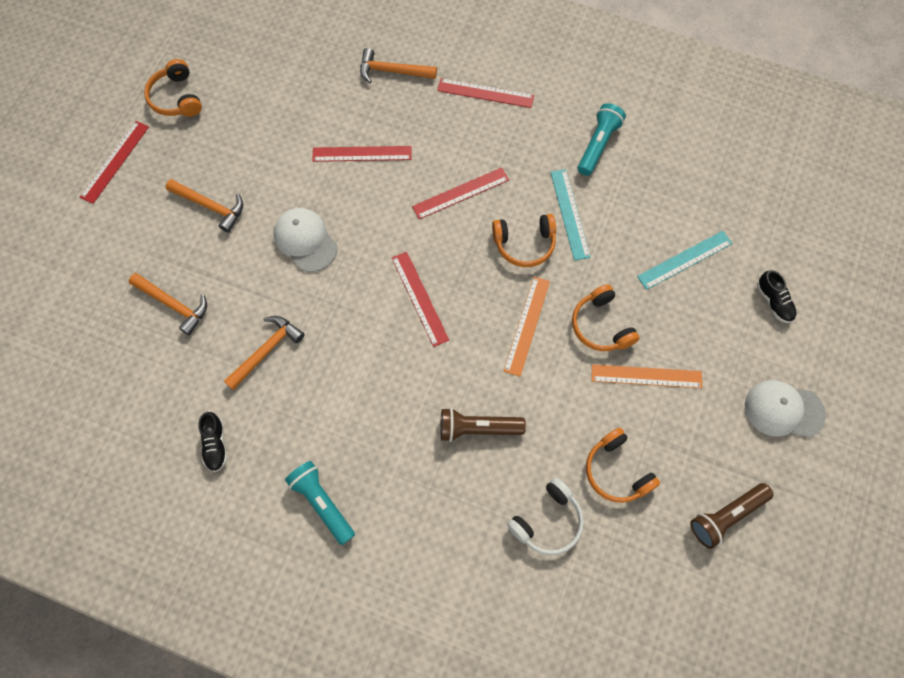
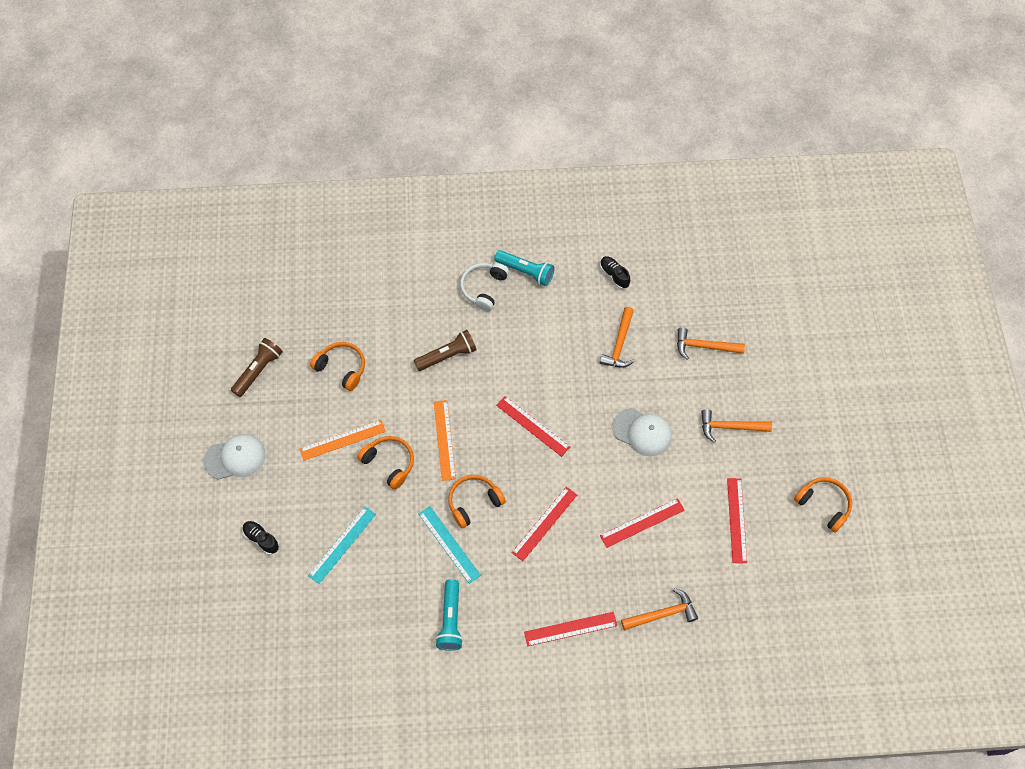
camera: 155 degrees right, 5 degrees down
(115, 161) = (828, 430): red ruler -> red ruler (736, 520)
(547, 521) = (376, 320): white headphones -> white headphones (484, 288)

